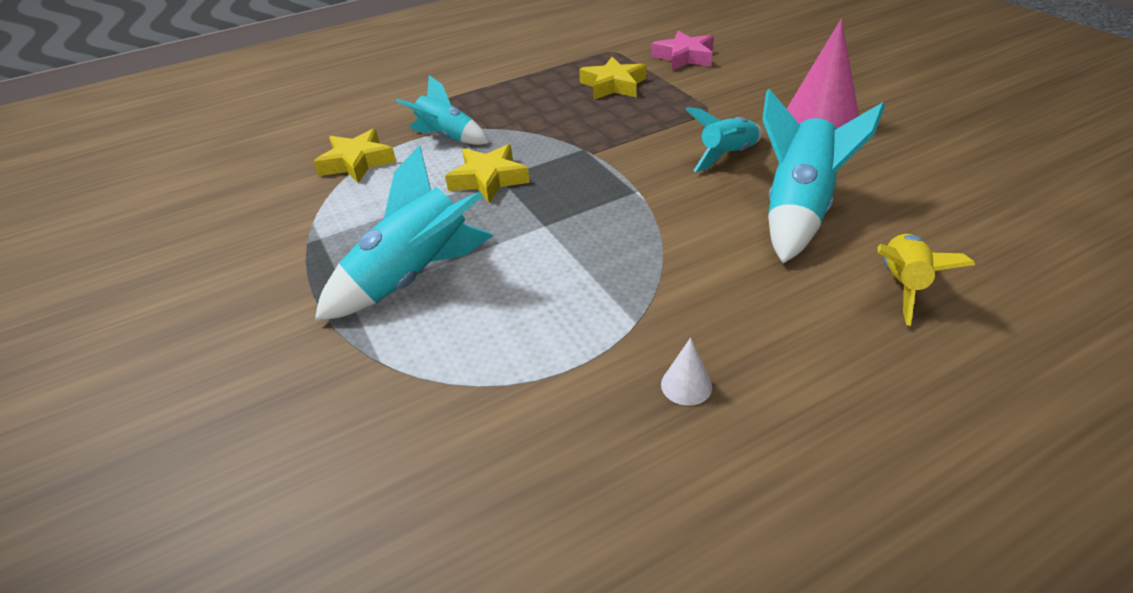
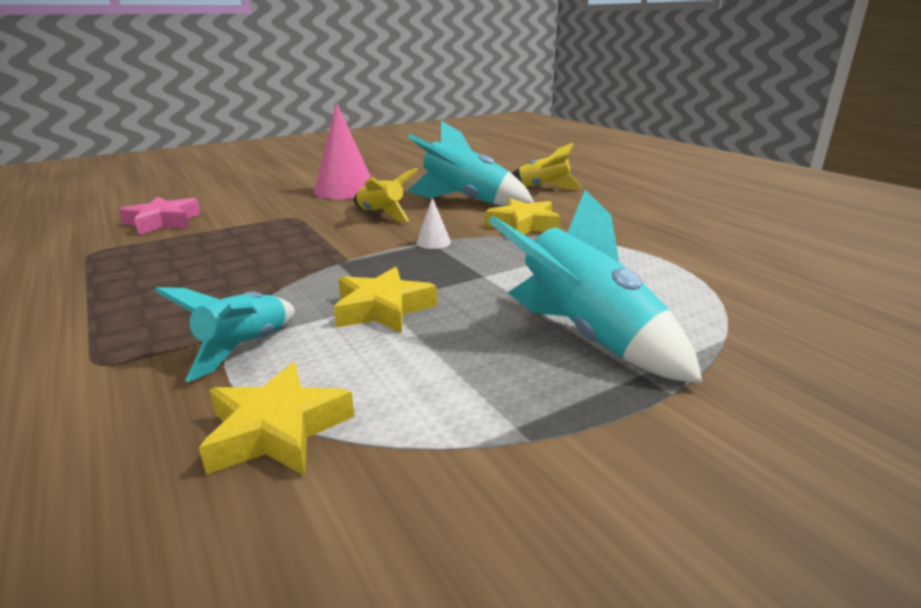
camera: 95 degrees left, 15 degrees down
(613, 85) = (194, 251): yellow star -> yellow star (523, 225)
(686, 385) = (661, 232): white cone -> white cone (433, 242)
(727, 155) = (381, 214): turquoise rocket -> yellow rocket

